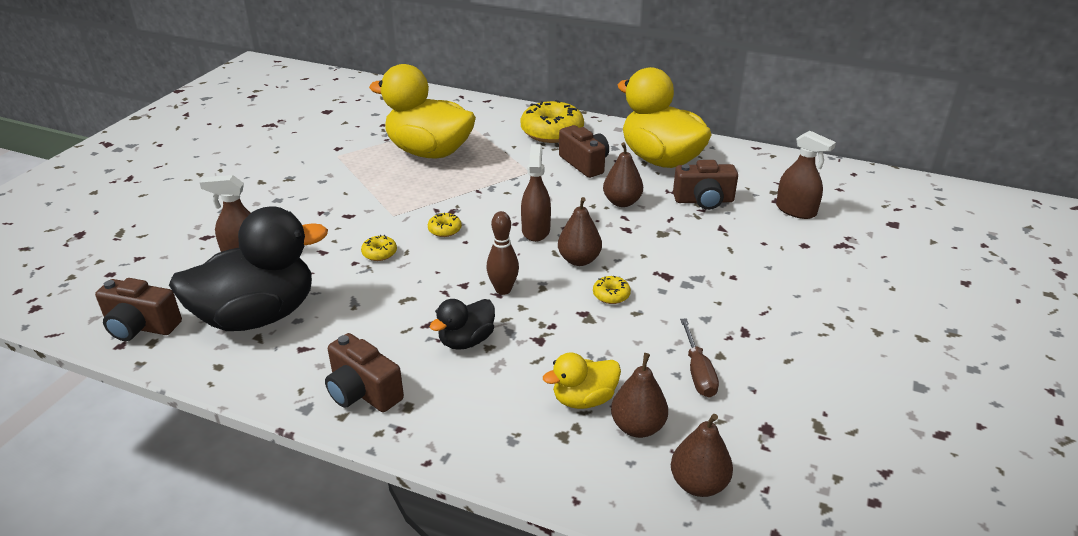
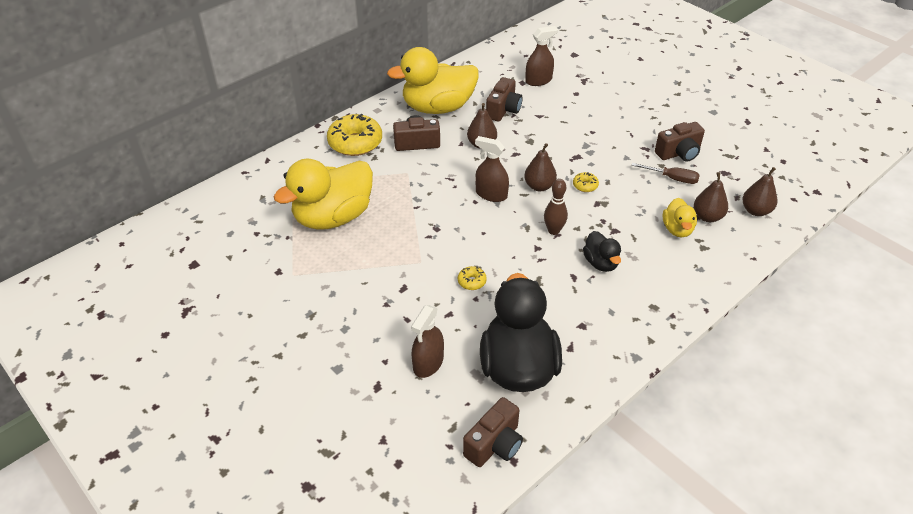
camera: 65 degrees left, 10 degrees up
(363, 392) = (631, 325): brown camera -> brown camera (679, 153)
(445, 230) = (461, 239): yellow donut -> none

